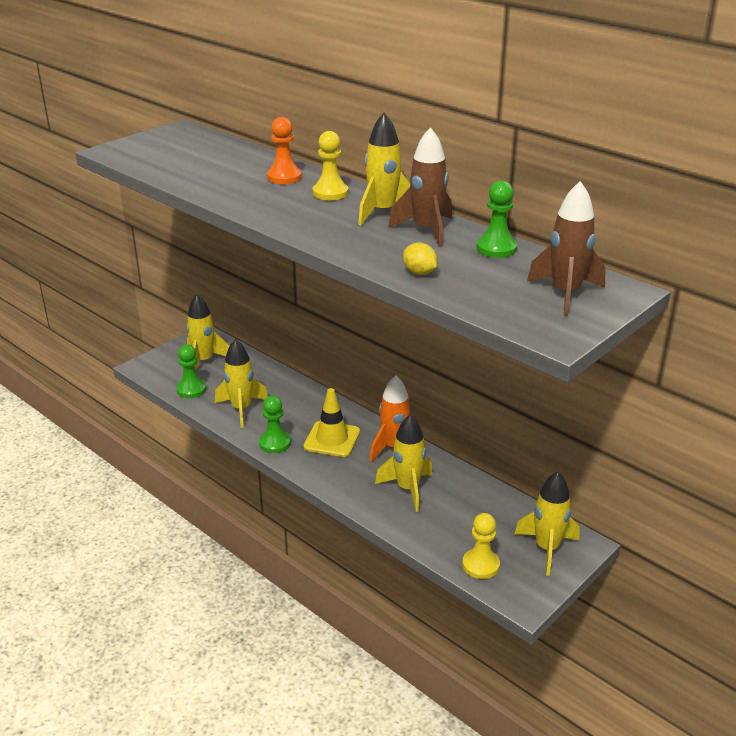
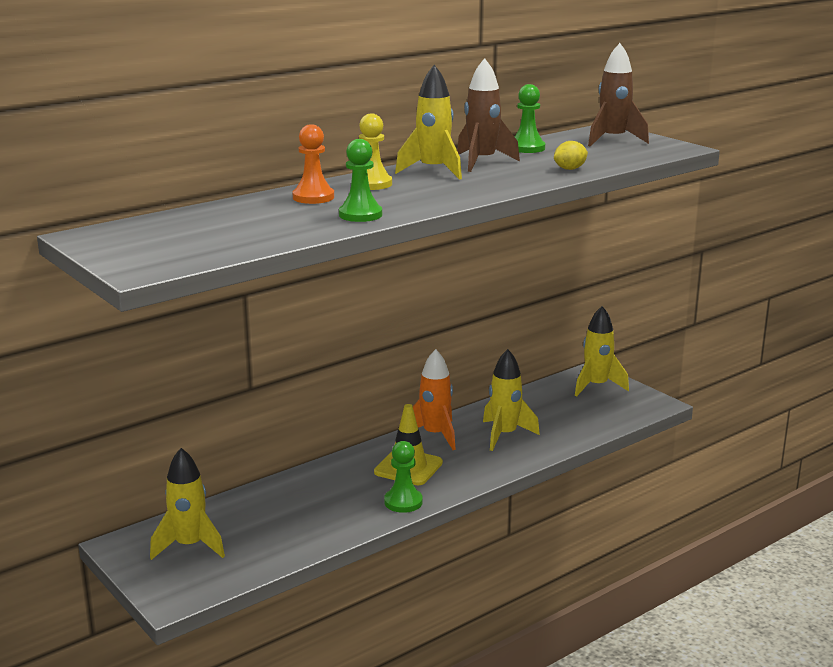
camera: 80 degrees left, 10 degrees down
(191, 389) = (258, 557): green pawn -> green pawn (360, 215)
(241, 409) = (323, 521): yellow rocket -> none
(480, 565) = (615, 415): yellow pawn -> none

